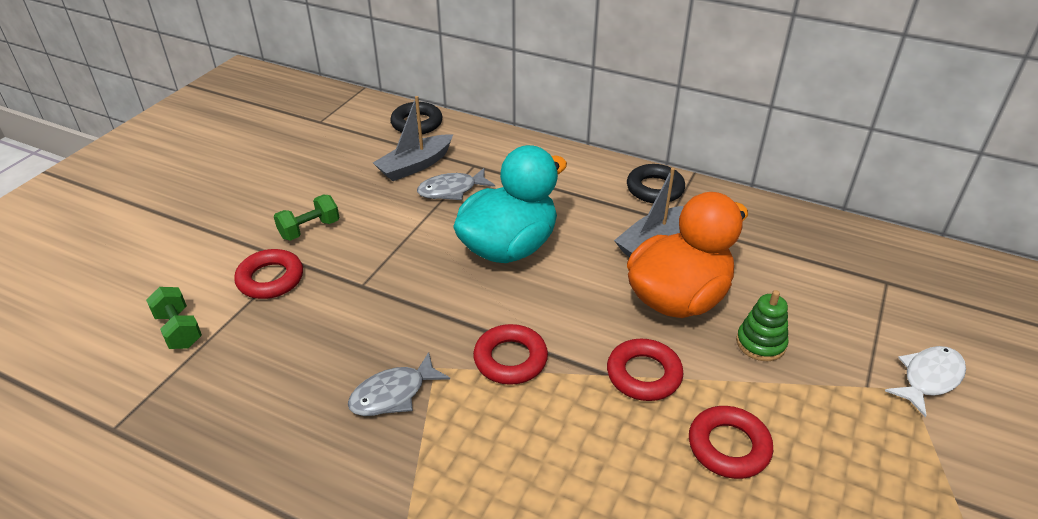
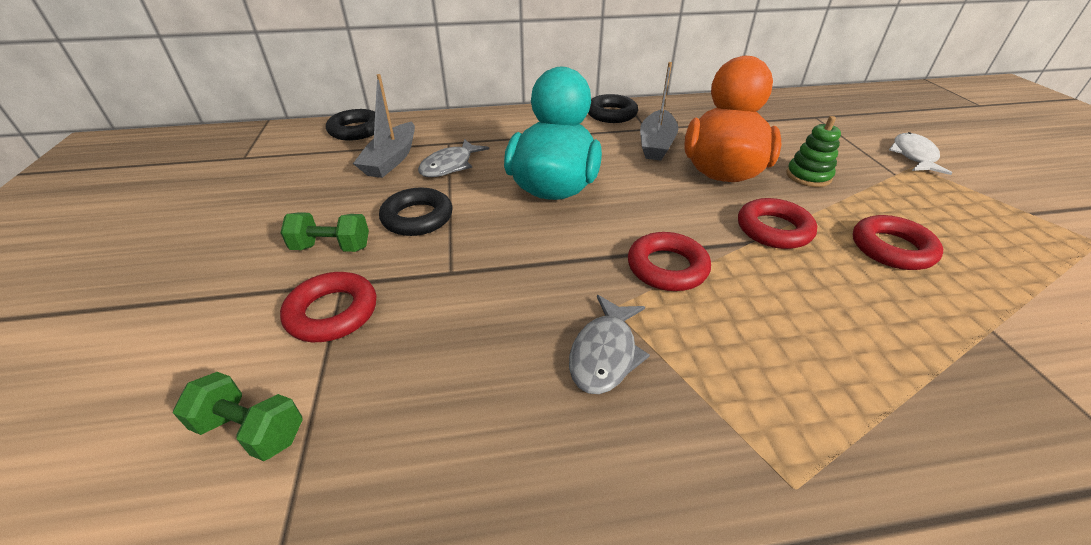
camera: 35 degrees left, 0 degrees up
(309, 229) = (332, 247): green dumbbell -> green dumbbell turned 75 degrees clockwise
(383, 230) = (417, 218): none -> black ring

